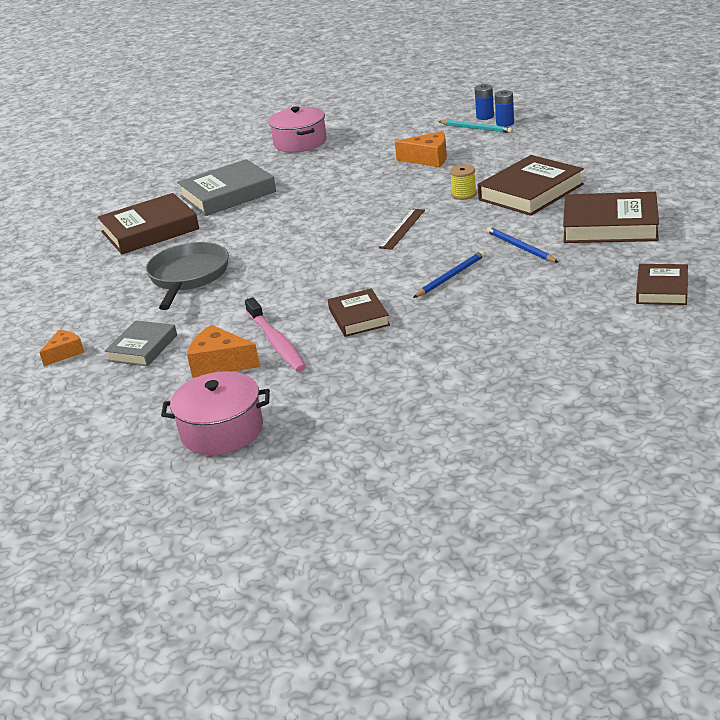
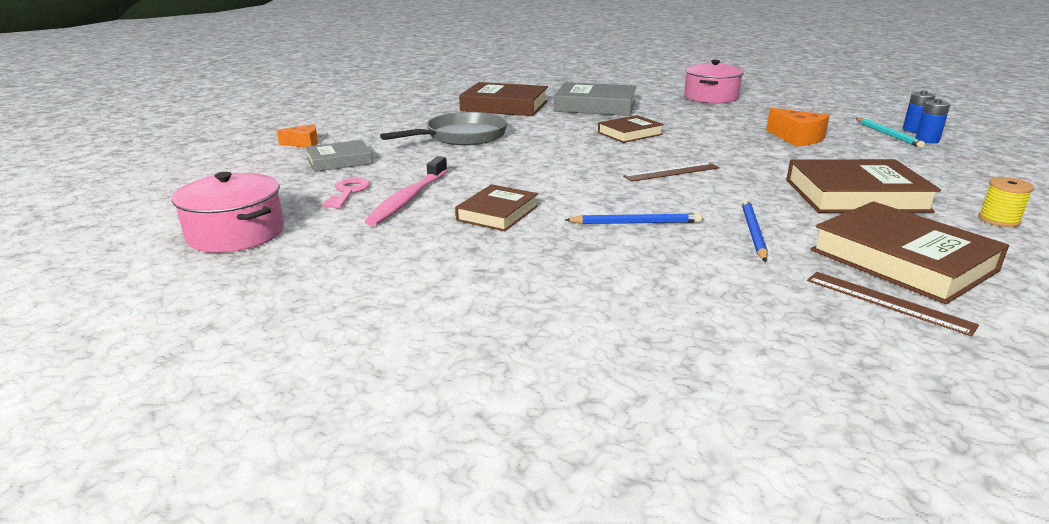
camera: 40 degrees right, 5 degrees down
(220, 363) = (348, 192): orange cheese -> pink key
(464, 194) = (779, 171): yellow spool -> yellow spool (998, 220)
(635, 253) = (887, 302): none -> brown ruler
(662, 289) = (857, 359): brown book -> brown book (629, 133)

